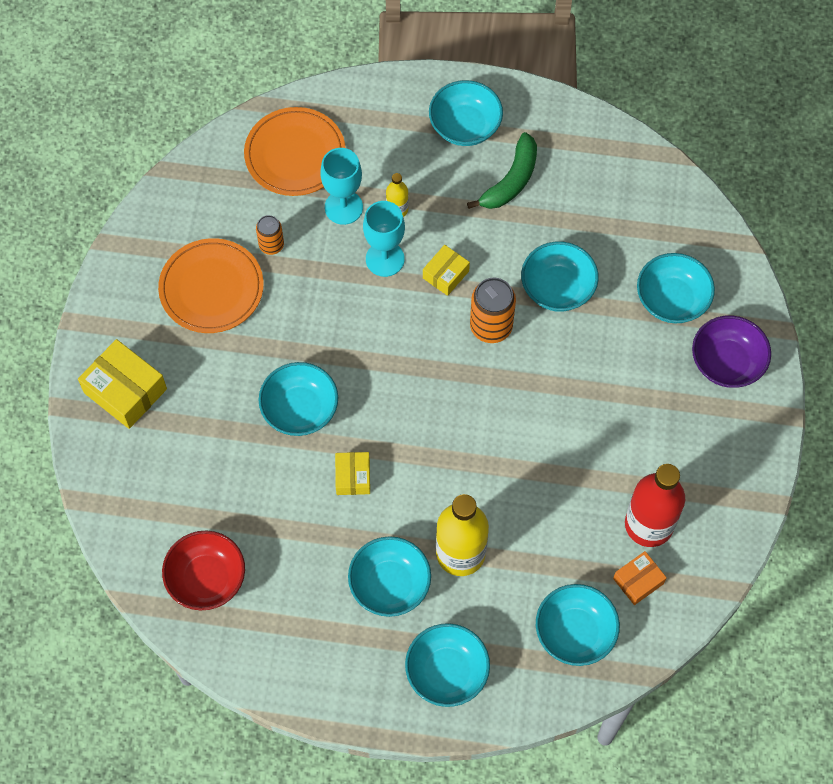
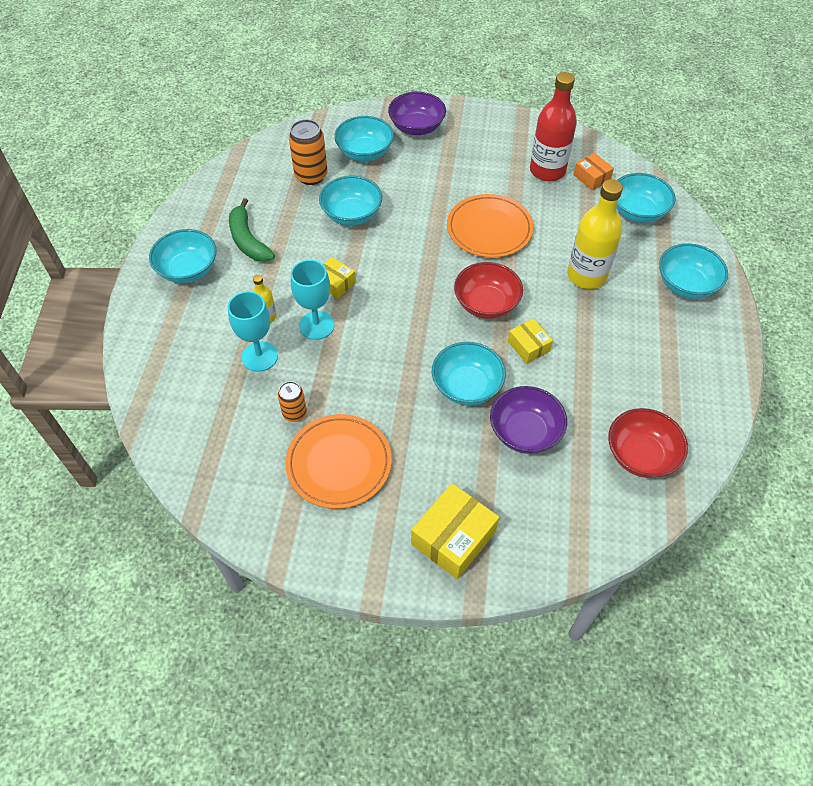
camera: 90 degrees left, 10 degrees down
(240, 464) = (525, 432): none -> purple bowl
(295, 154) = (195, 396): orange plate -> orange plate (489, 229)
(353, 477) = (528, 346): yellow box -> yellow box turned 60 degrees clockwise
(390, 584) = (621, 320): turquoise bowl -> none
(415, 435) = (486, 304): none -> red bowl
(491, 326) = (385, 255): orange can -> orange can (311, 176)
(511, 180) = (248, 240): green banana -> green banana turned 150 degrees counterclockwise

